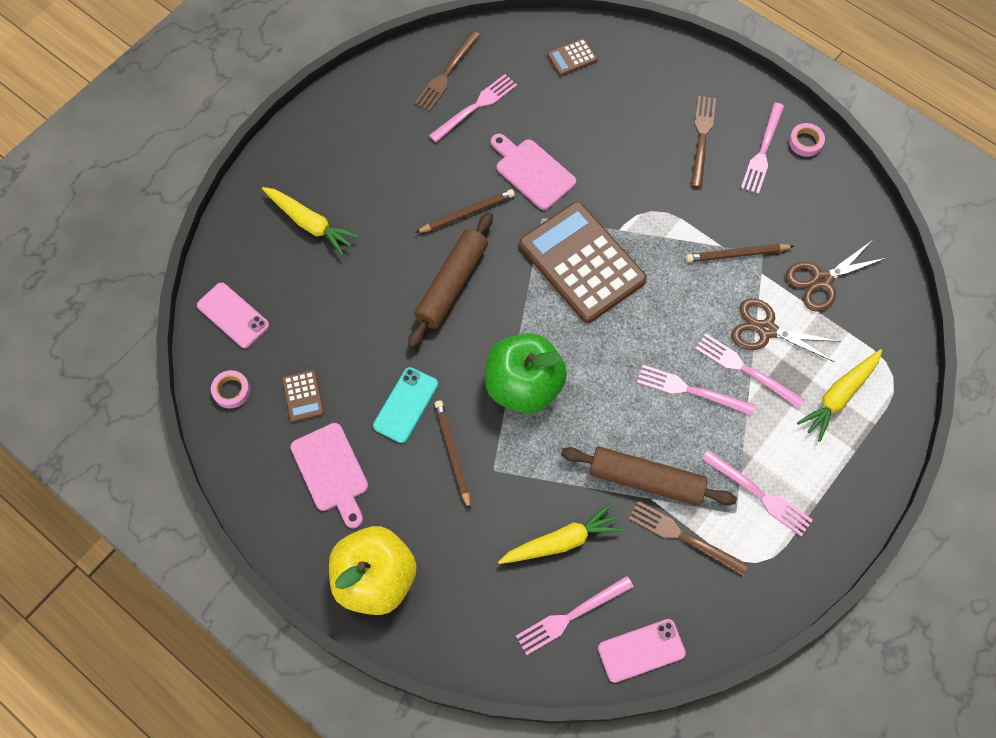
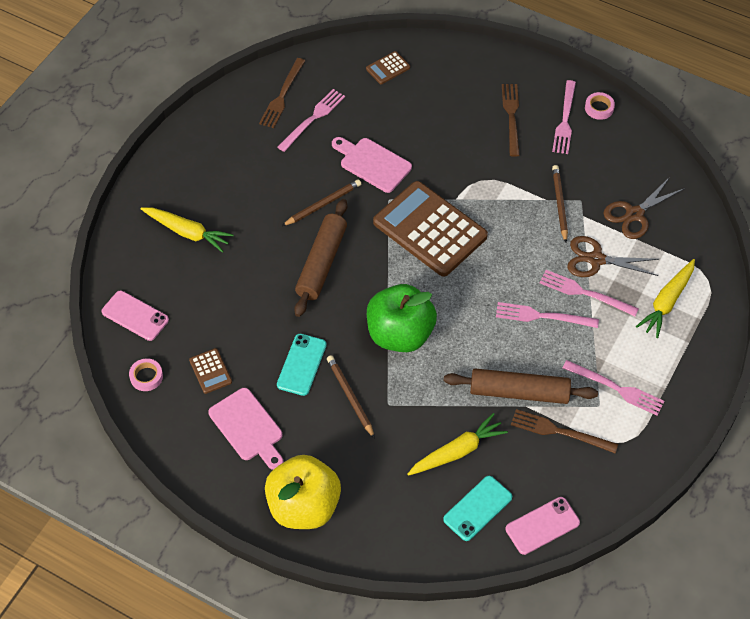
camera: 10 degrees left, 10 degrees down
(571, 615) = (477, 508): pink fork -> turquoise phone
(737, 254) = (559, 204): brown pencil -> brown pencil turned 105 degrees clockwise

